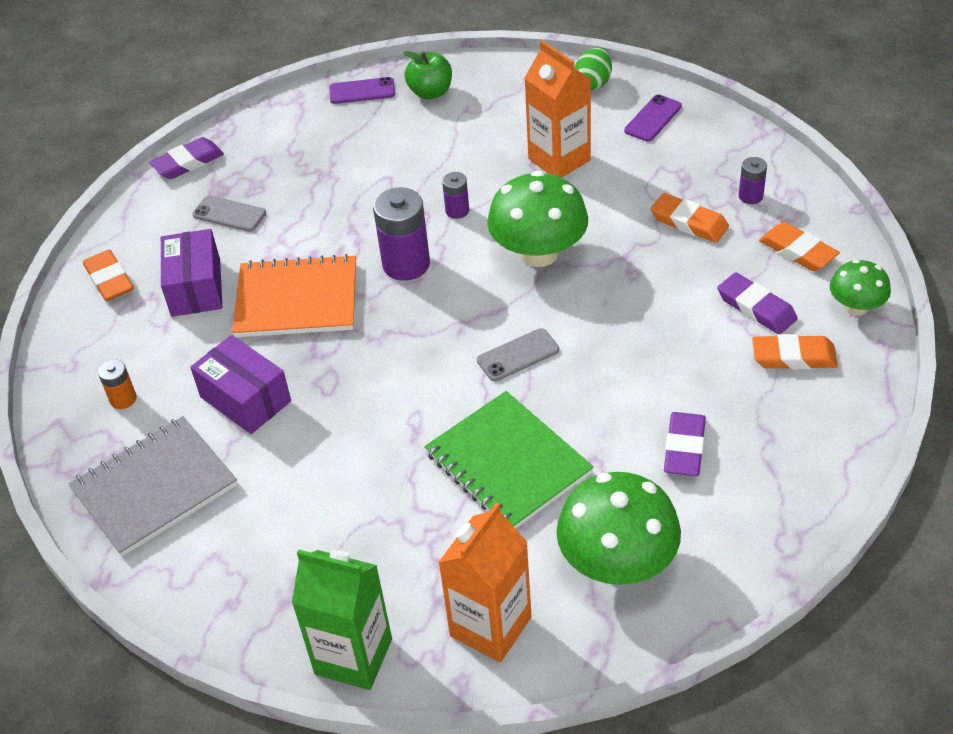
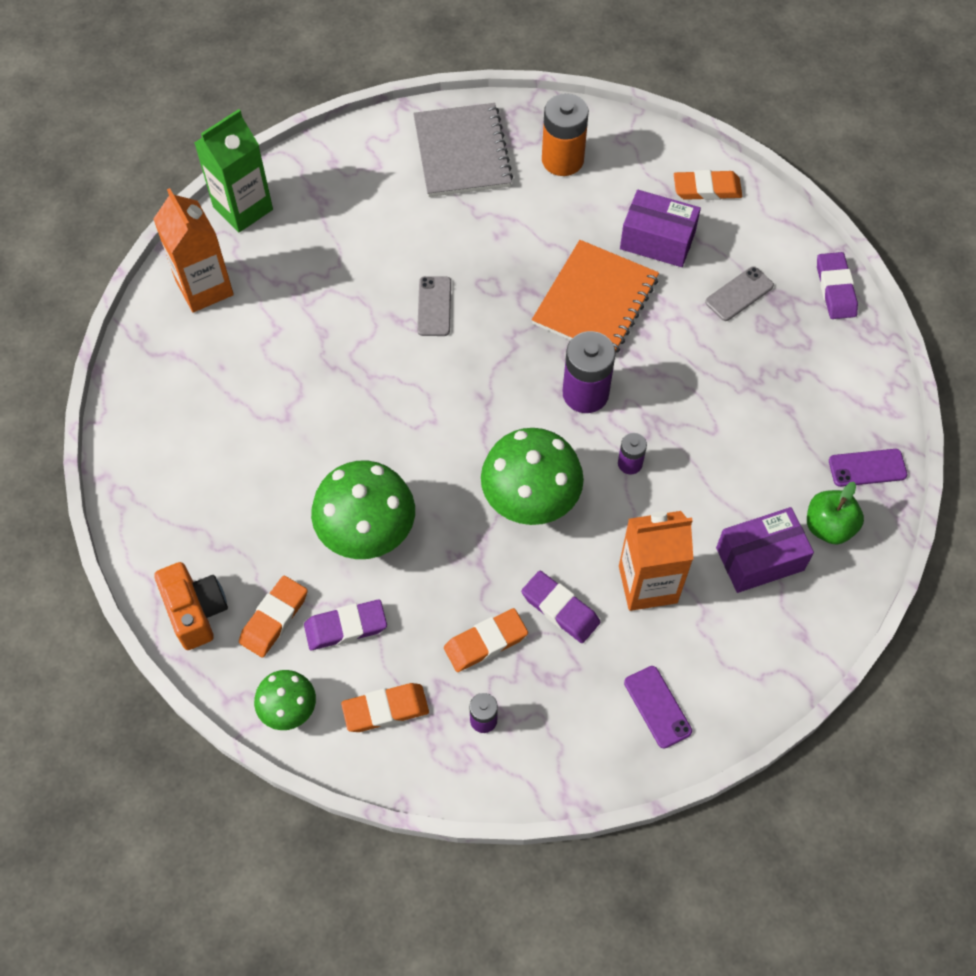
camera: 115 degrees right, 15 degrees up
(123, 399) = (562, 160): orange battery -> orange battery, size x1.92
(245, 399) = (508, 230): purple box -> purple box (759, 559)
(362, 91) = (867, 468): purple phone -> purple phone turned 60 degrees clockwise
(508, 463) = (324, 362): green notebook -> none
(518, 355) = (424, 421): grey phone -> grey phone (434, 306)
(593, 83) = (752, 685): green egg -> none
(617, 562) = (192, 383): green mushroom -> green mushroom (367, 531)
(684, 448) = (249, 481): purple eraser -> purple eraser (560, 609)
(840, 413) = (196, 612): none -> orange camera

